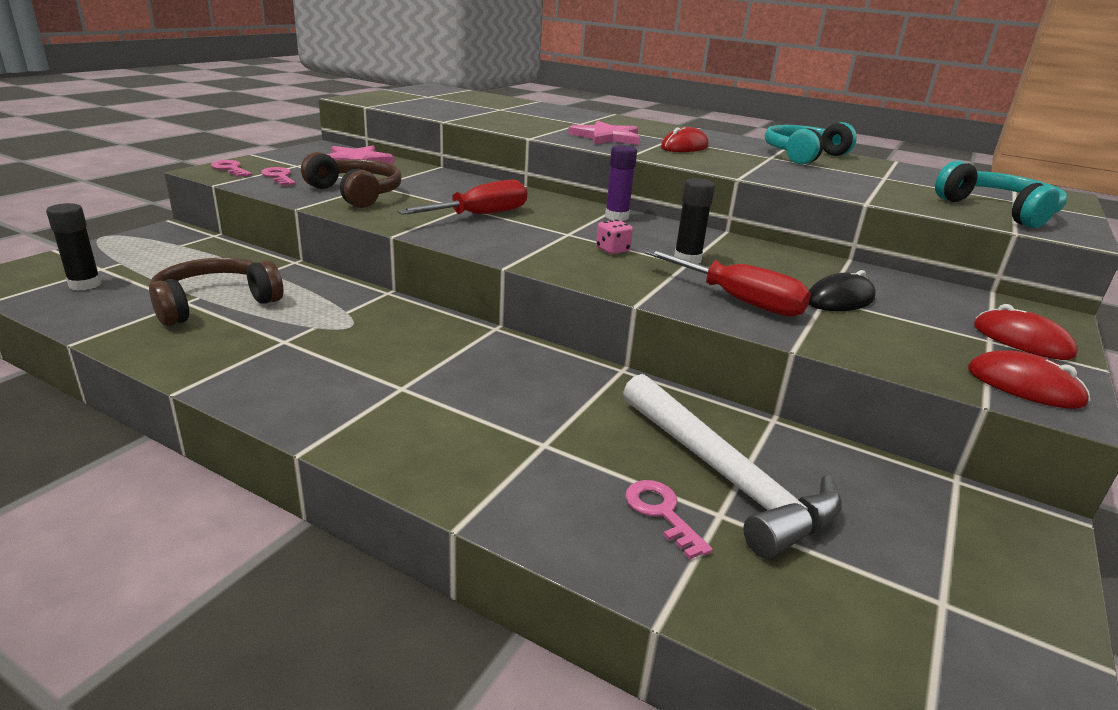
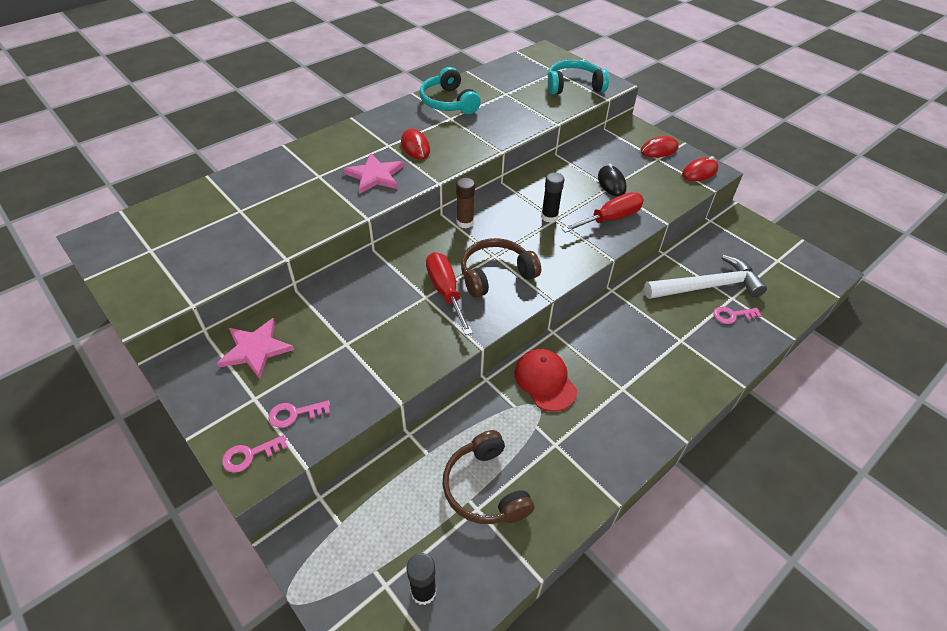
camera: 70 degrees left, 20 degrees up
(356, 194) = (369, 359): brown headphones -> brown headphones (495, 274)
(397, 327) = (545, 381): none -> red cap
(612, 250) = (529, 243): pink dice -> none
(616, 217) = (465, 222): purple glue stick -> brown glue stick

